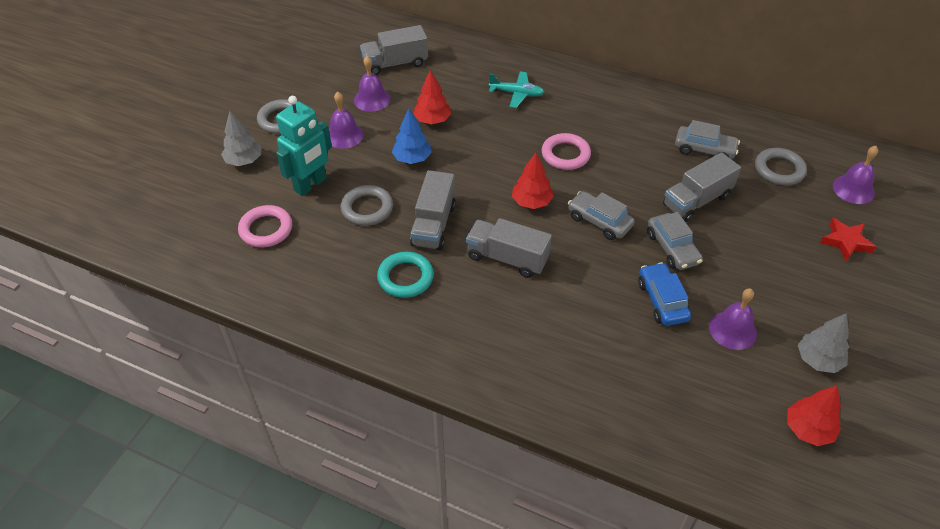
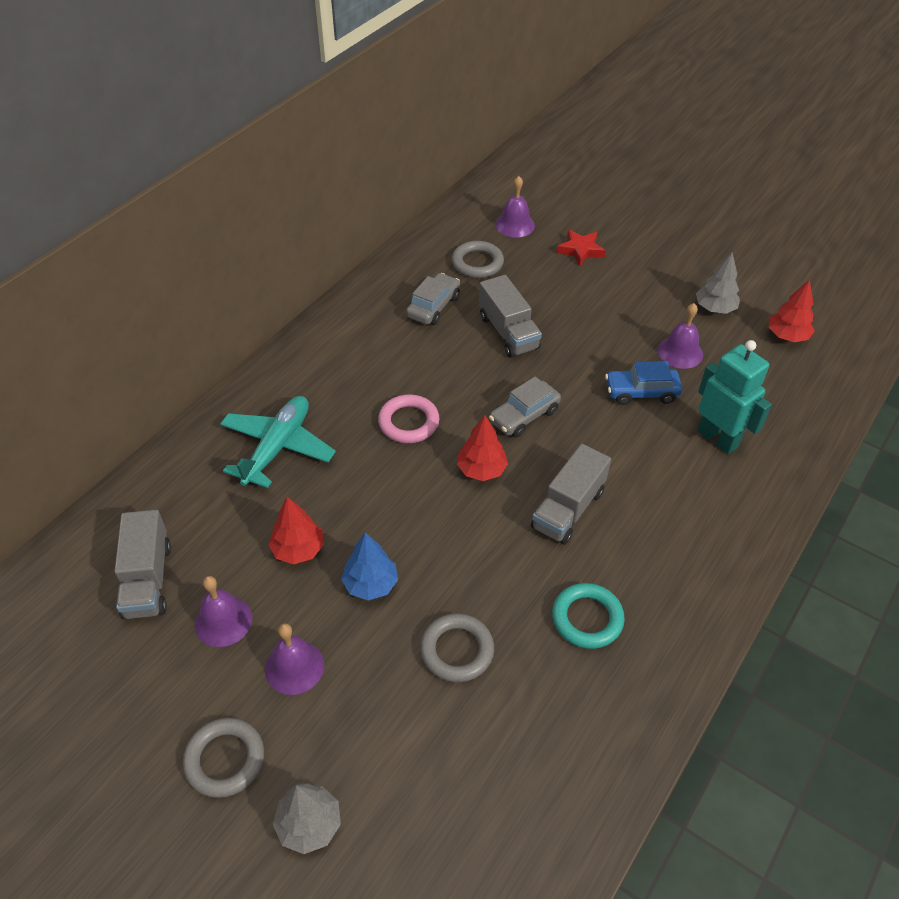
camera: 80 degrees left, 0 degrees up
(266, 229) = (473, 792): pink ring -> none
(311, 185) = (391, 722): turquoise robot -> turquoise robot (718, 439)
(433, 225) = (501, 576): grey truck -> none
(516, 94) = (277, 448): turquoise plane -> turquoise plane, size x1.59
(672, 248) = (572, 367): grey car -> none

